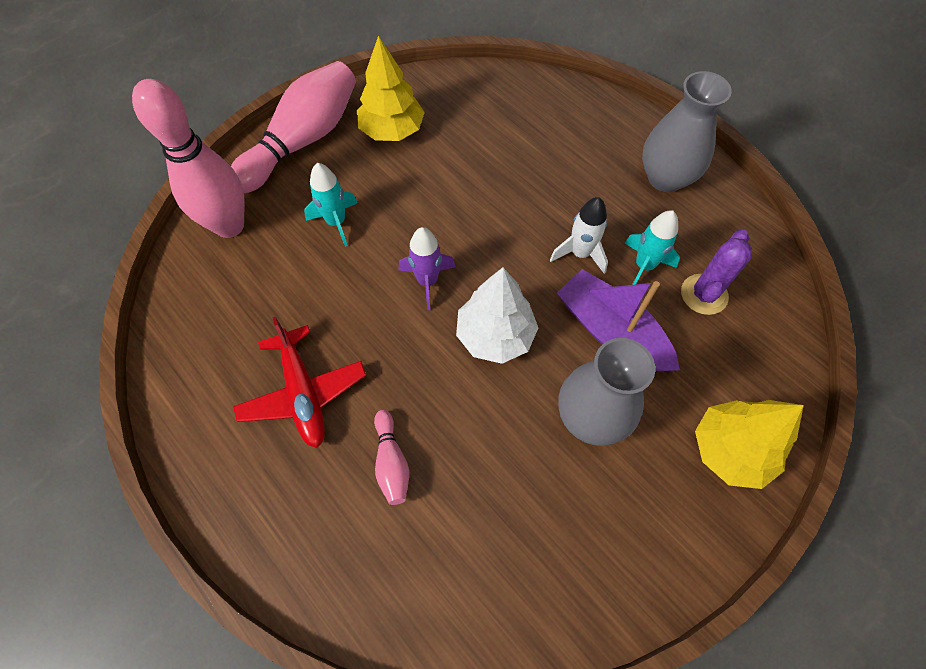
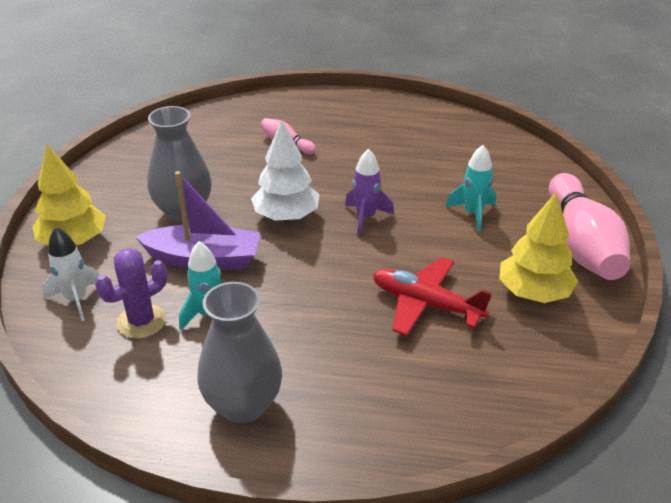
camera: 140 degrees right, 25 degrees down
(229, 226) = (533, 176): pink bowling pin -> none
(303, 393) = (369, 142): red plane -> red plane (426, 304)
(580, 253) = (271, 293): white rocket -> white rocket (76, 299)
(704, 294) = (141, 321): purple cactus -> purple cactus turned 60 degrees clockwise

